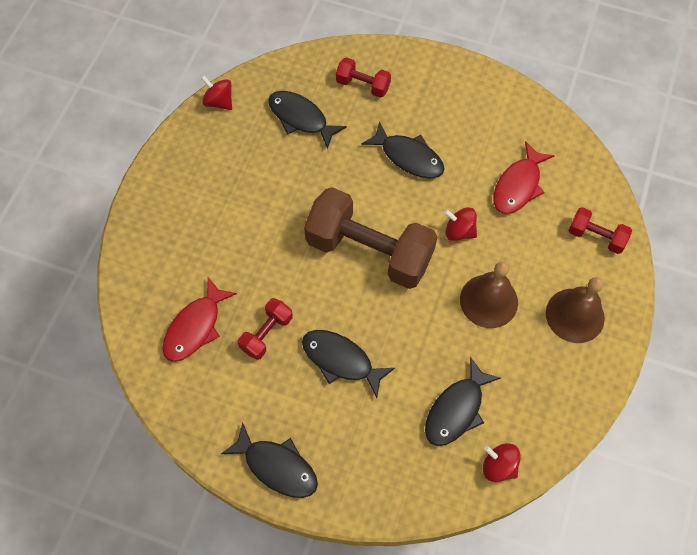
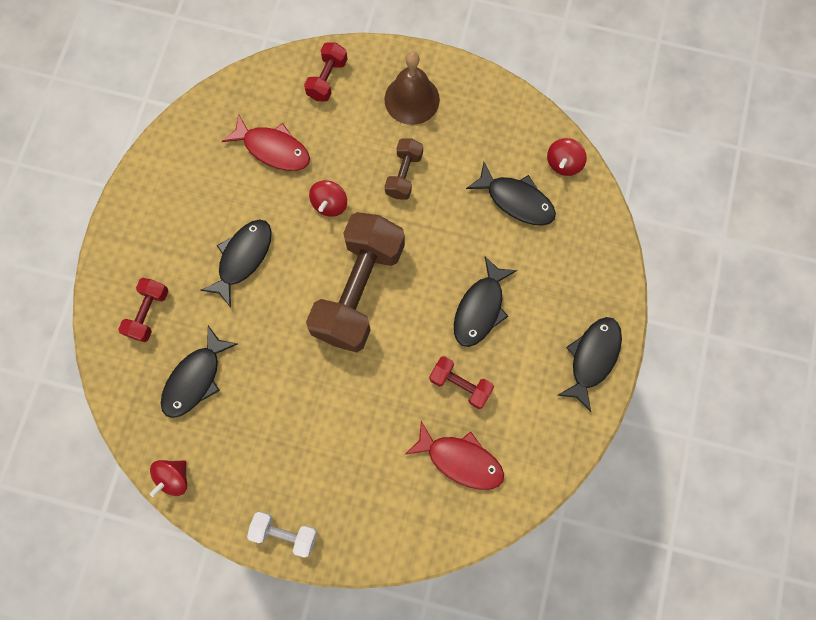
camera: 95 degrees left, 10 degrees up
(158, 180) = (285, 533): none -> white dumbbell
(488, 301) = (404, 175): brown bell -> brown dumbbell

